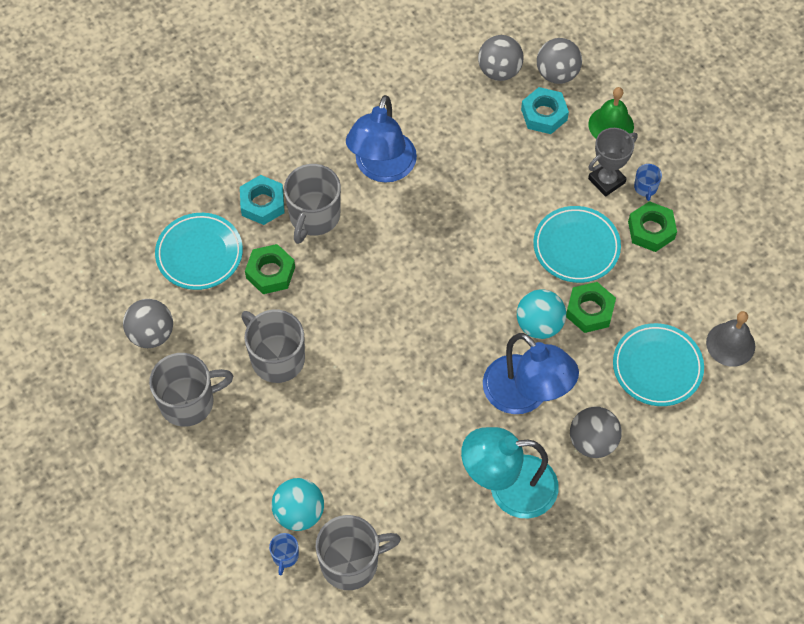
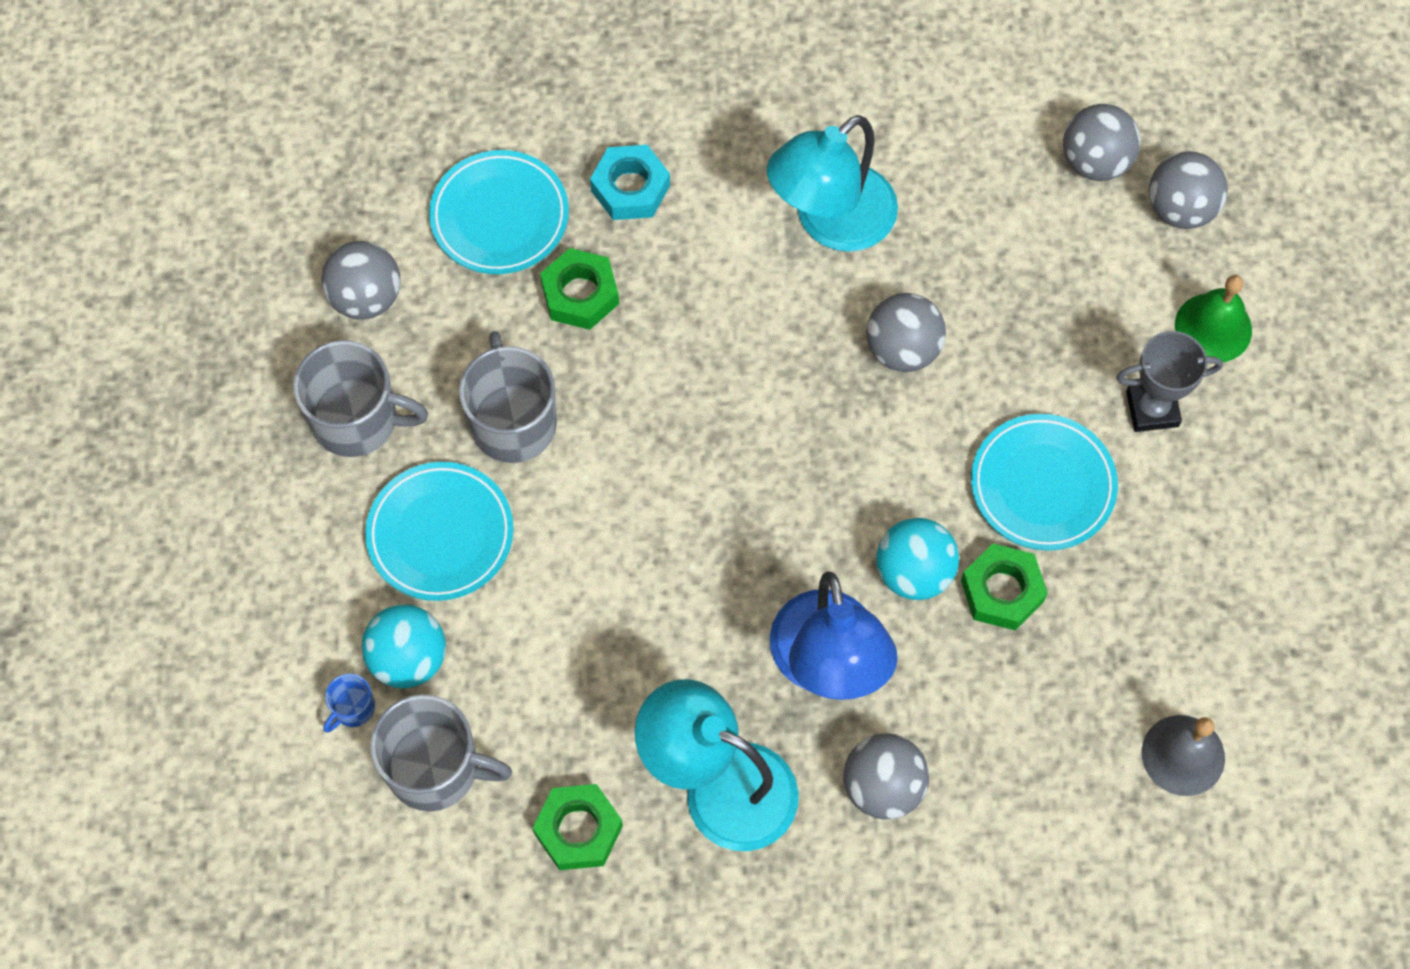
camera: 30 degrees right, 5 degrees up
(314, 216) = (690, 244): grey mug -> none
(382, 168) = (830, 222): blue lamp -> turquoise lamp
(461, 215) = (902, 349): none -> grey ball
(544, 114) = (1121, 261): turquoise nut -> none
(645, 188) = (1205, 450): blue mug -> none
(651, 230) = (1172, 519): green nut -> green nut (578, 830)
(657, 367) = (1049, 729): turquoise plate -> turquoise plate (440, 534)

